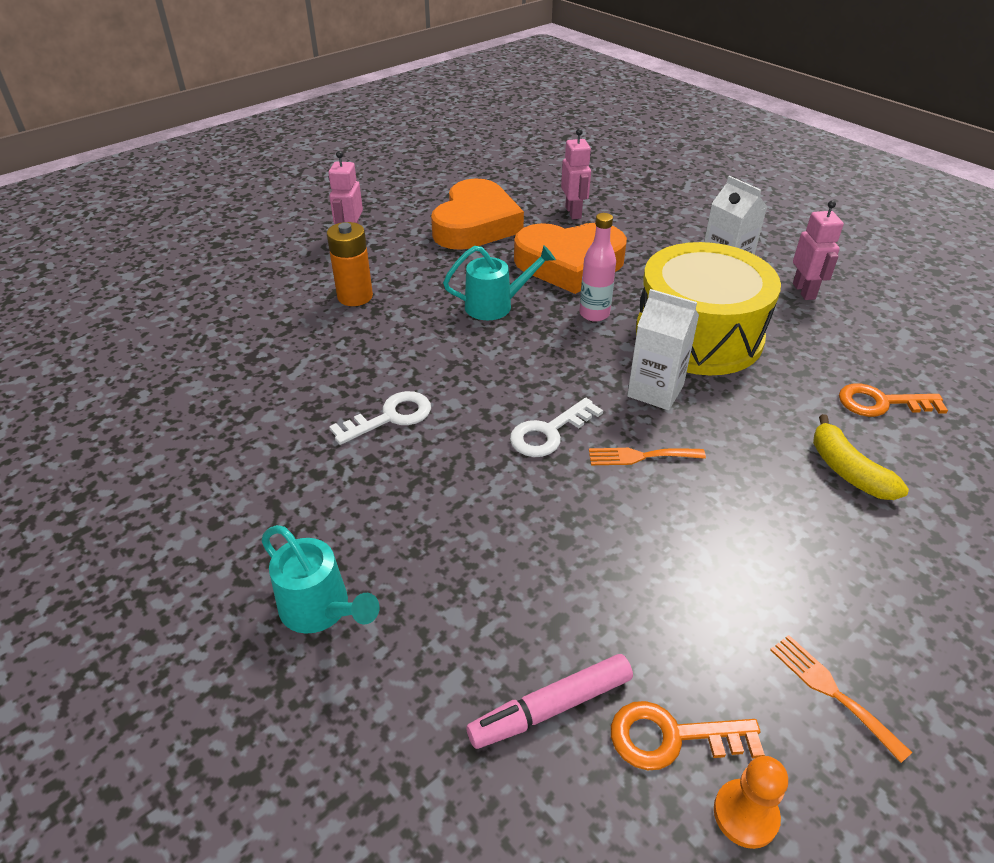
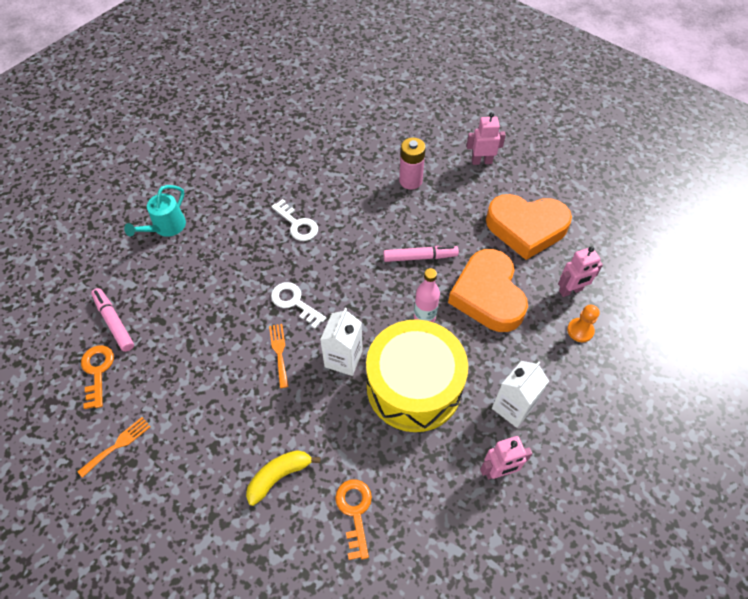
camera: 80 degrees right, 15 degrees up
(355, 296) = (410, 181): orange battery -> pink battery
(496, 305) = (420, 257): turquoise watering can -> pink marker
(745, 814) = (60, 401): orange pawn -> orange pawn (580, 330)

